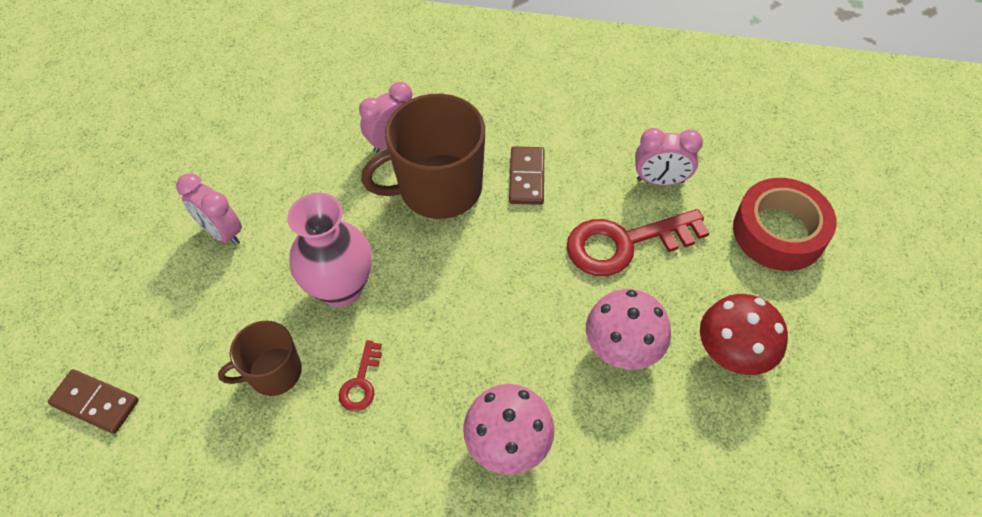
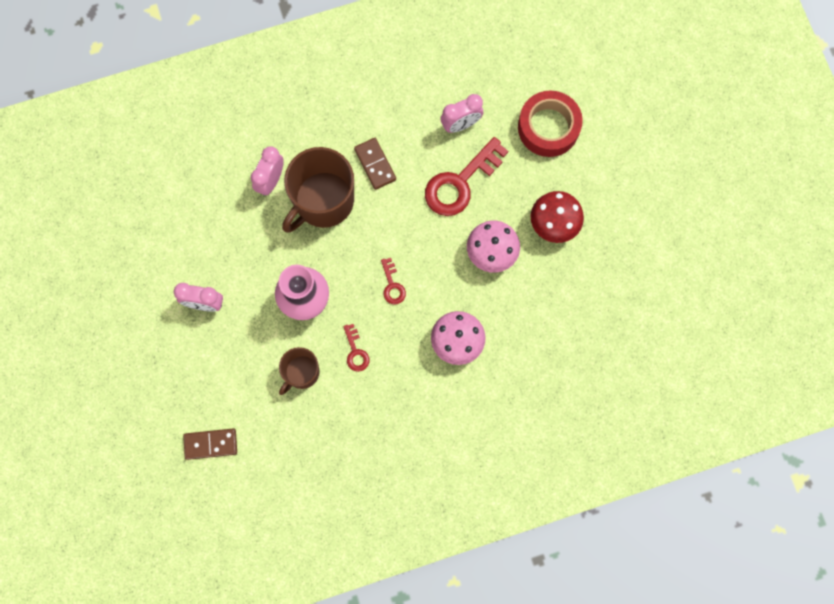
camera: 30 degrees left, 20 degrees up
(463, 322) = (392, 285): none -> red key

